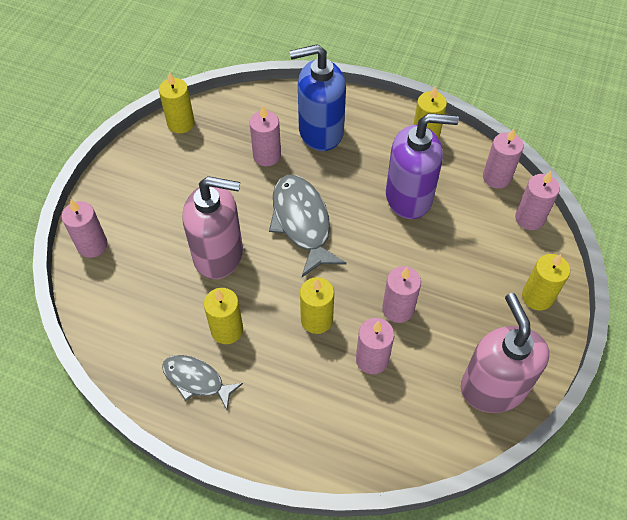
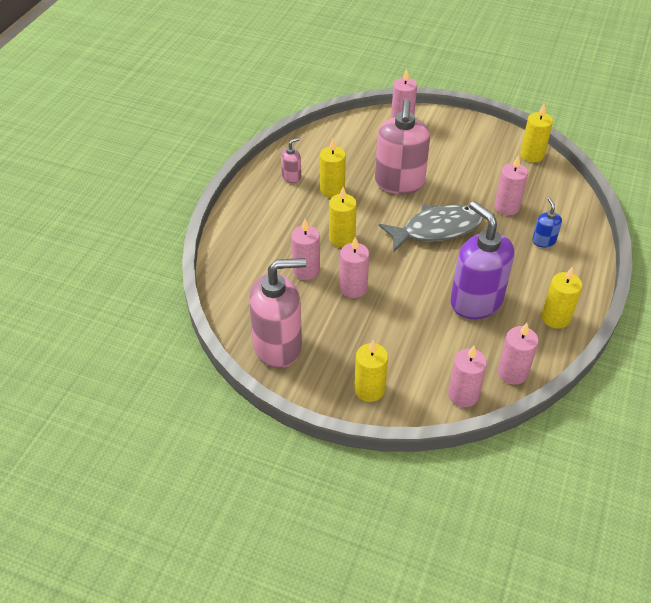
camera: 90 degrees right, 10 degrees down
(196, 380) = (291, 177): grey fish -> pink soap dispenser
(320, 131) = (543, 241): blue soap dispenser -> blue soap dispenser, size x0.45
(409, 197) = (476, 301): purple soap dispenser -> purple soap dispenser turned 150 degrees clockwise

